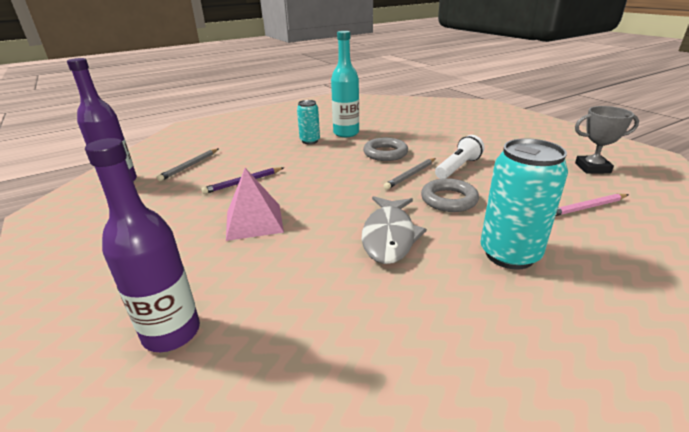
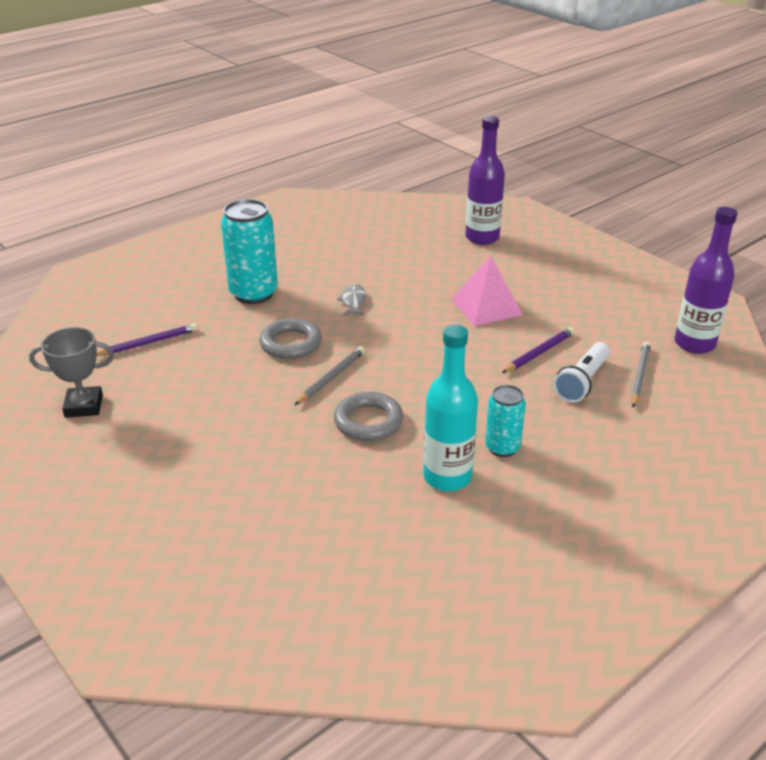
camera: 170 degrees right, 5 degrees up
(389, 236) = (353, 301): grey fish -> grey fish, size x0.51
(458, 167) = (265, 396): white flashlight -> white flashlight (582, 382)
(587, 207) = (149, 343): pink pencil -> purple pencil

